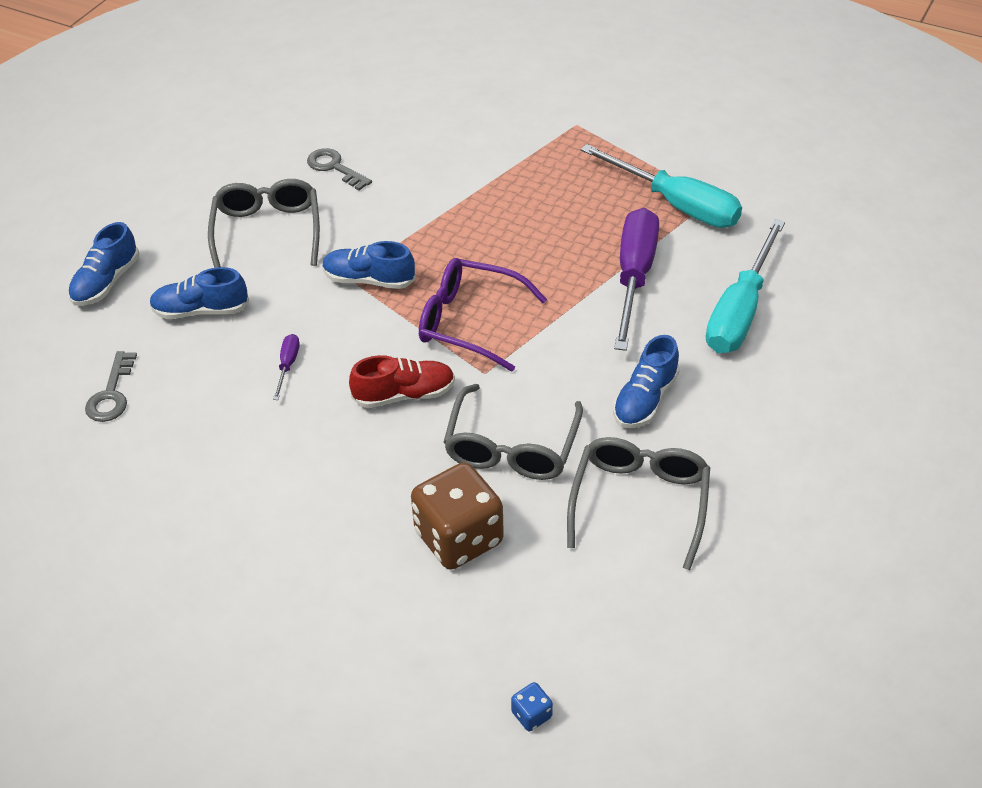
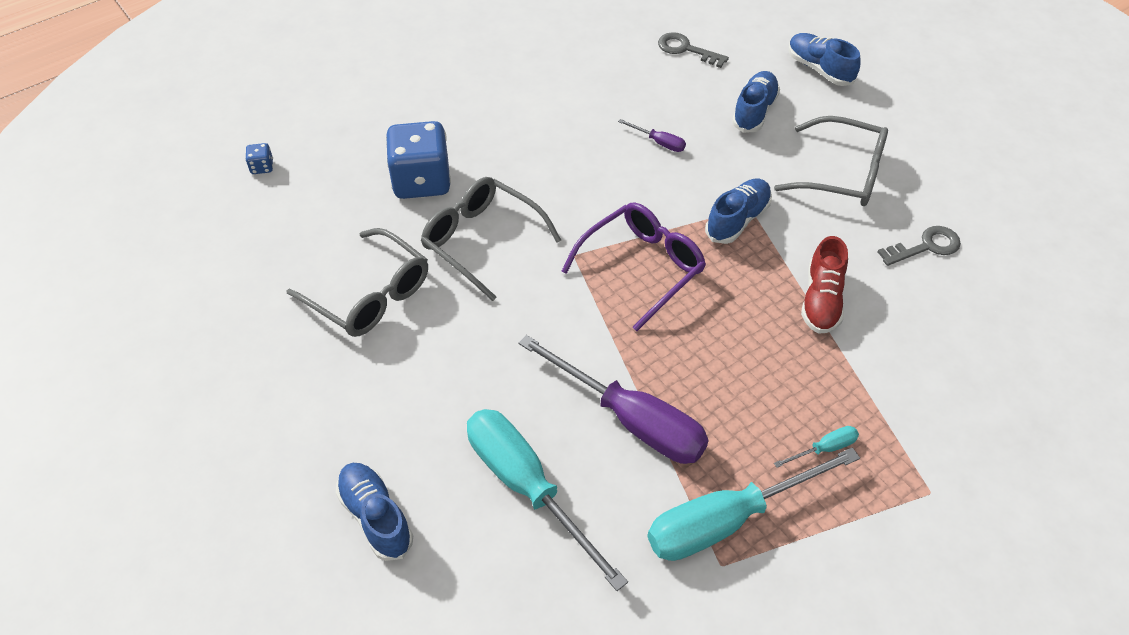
camera: 115 degrees right, 5 degrees up
(404, 394) = (582, 198): red shoe -> red shoe (821, 300)
(459, 538) = (421, 181): brown dice -> blue dice
(579, 176) = (824, 449): none -> turquoise screwdriver
(645, 399) = (469, 350): blue shoe -> blue shoe (376, 517)

